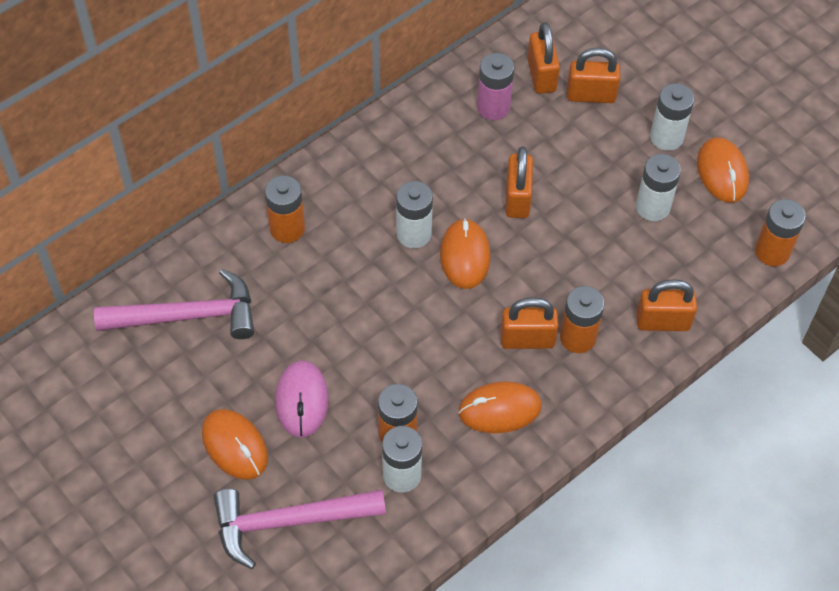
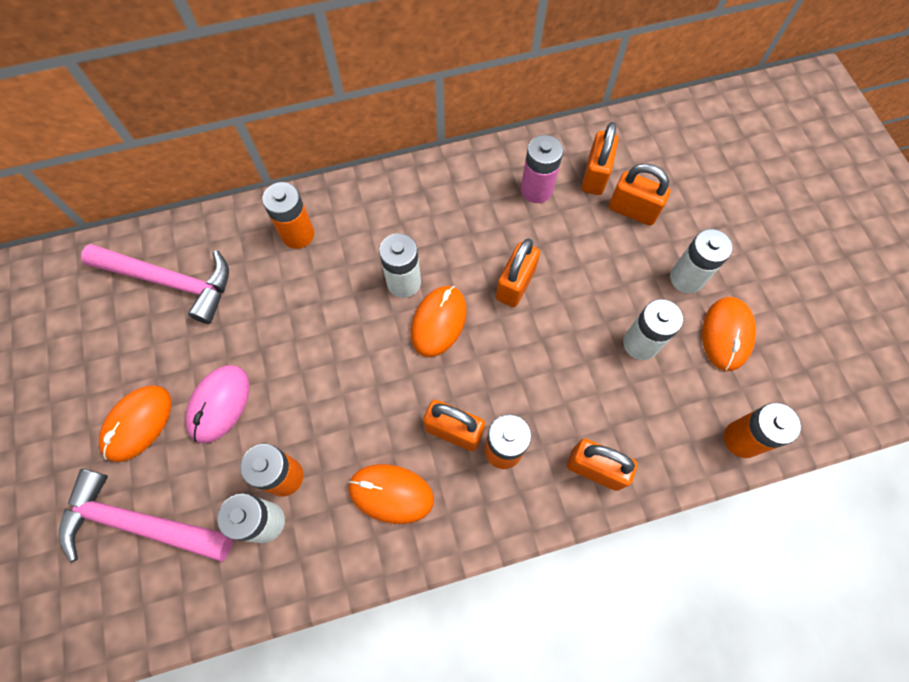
camera: 25 degrees right, 10 degrees up
(235, 446) = (138, 423): orange mouse -> orange mouse turned 45 degrees clockwise

